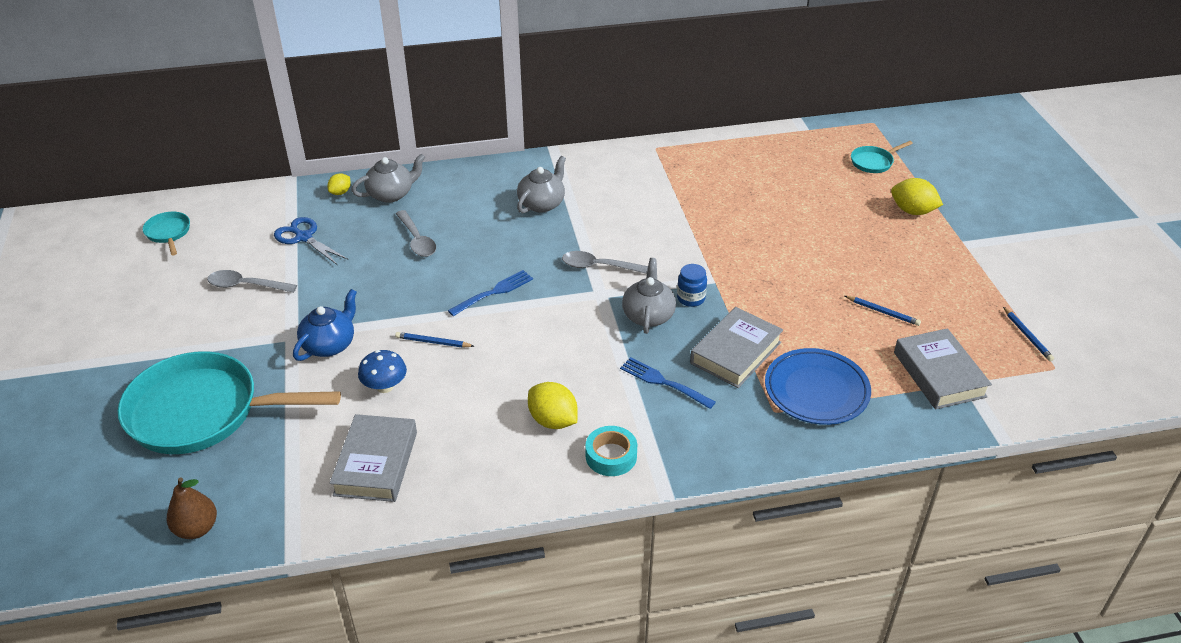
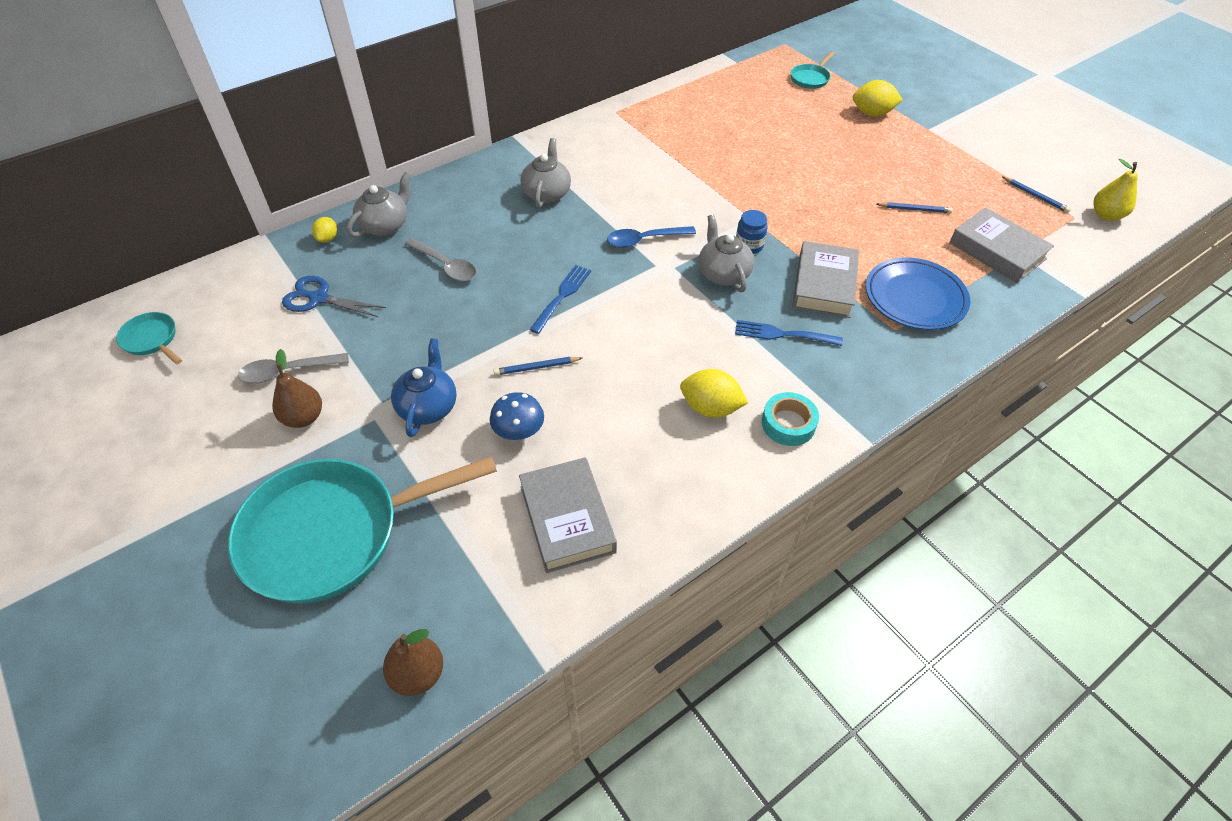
camera: 25 degrees left, 10 degrees up
(235, 323) = (303, 418): none -> brown pear
(599, 266) = (645, 240): grey spoon -> blue spoon
(1093, 376) = (1106, 215): none -> yellow pear

